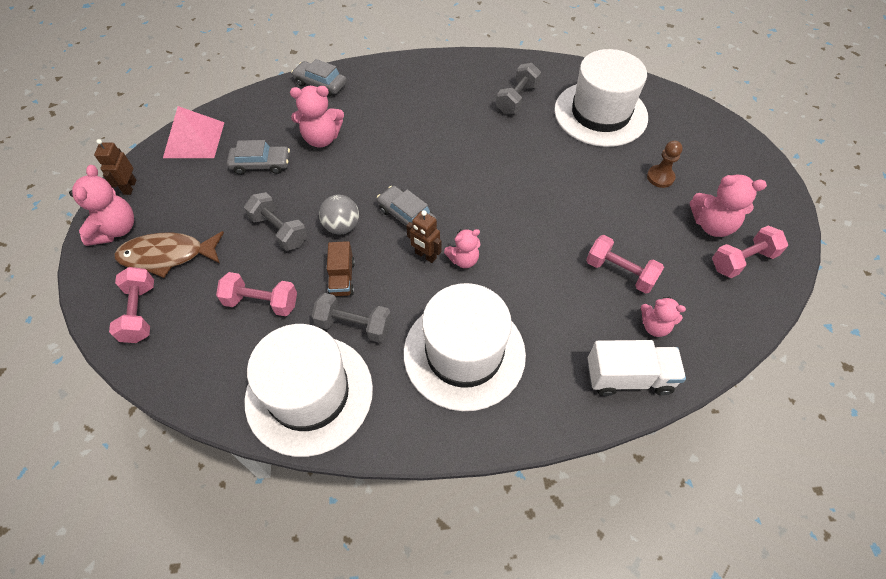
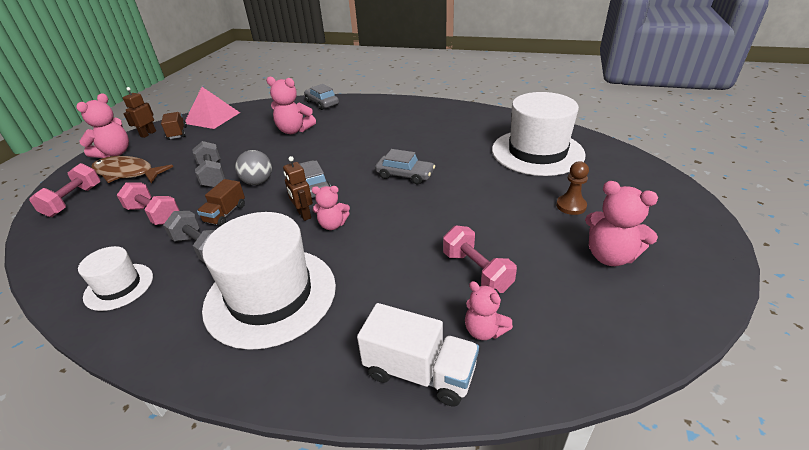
camera: 25 degrees right, 20 degrees down
(170, 176) = (177, 133): none -> brown truck
(261, 164) = (239, 137): grey car -> grey car (405, 175)
(309, 394) = (119, 286): white hat -> white hat, size x0.51
(517, 99) = (466, 132): grey dumbbell -> none
(742, 261) = (632, 297): pink dumbbell -> none

